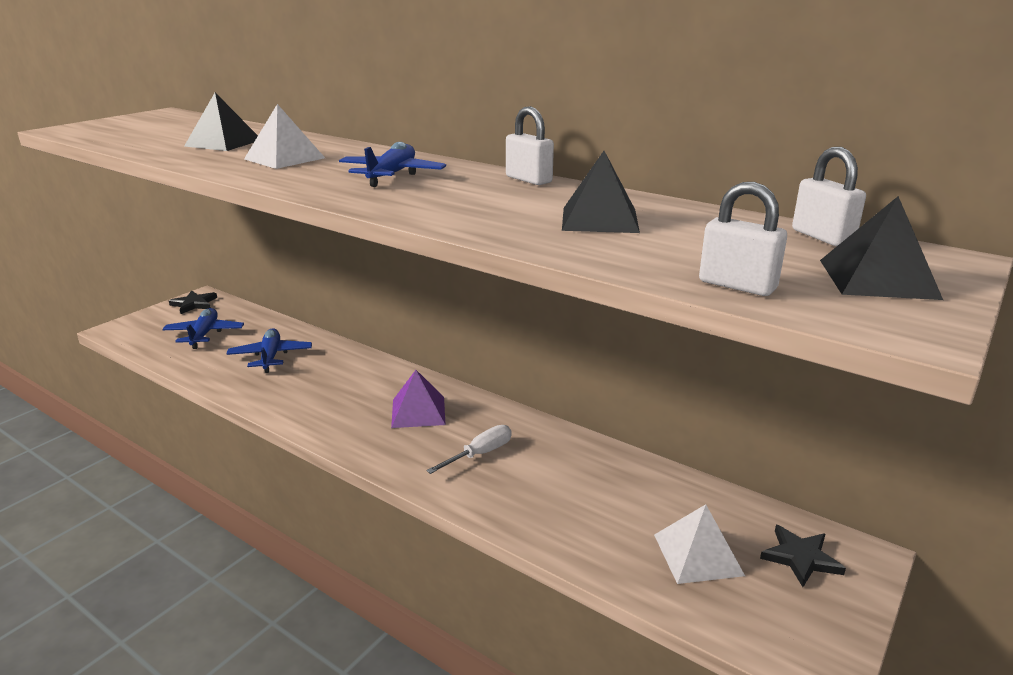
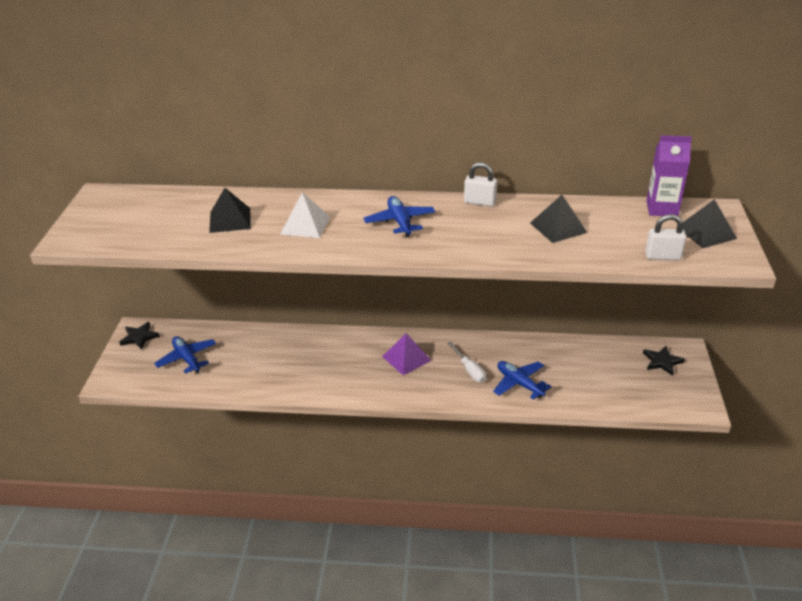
camera: 30 degrees left, 10 degrees up
(270, 357) = (262, 357): blue plane -> blue plane (519, 384)
(480, 454) = (470, 370): white screwdriver -> white screwdriver turned 135 degrees clockwise
(698, 554) = (620, 379): white pyramid -> none
(822, 237) = (662, 209): white padlock -> purple carton

